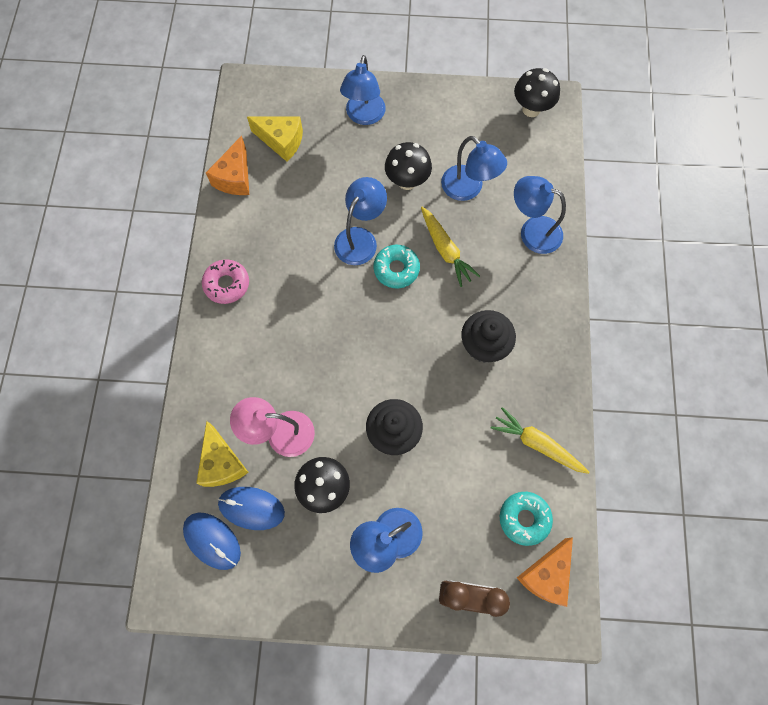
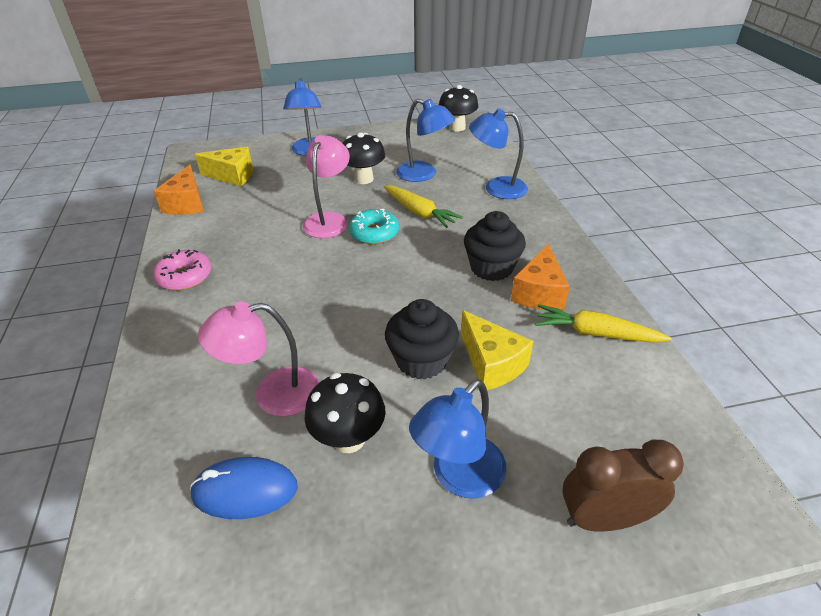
camera: 15 degrees left, 30 degrees down
(212, 540) = (185, 553): blue mouse -> none
(222, 463) = (193, 446): yellow cheese -> yellow cheese (491, 363)
(360, 238) = (329, 220): blue lamp -> pink lamp
(524, 518) = (625, 407): turquoise donut -> none
(546, 575) = (692, 463): orange cheese -> orange cheese (539, 293)

